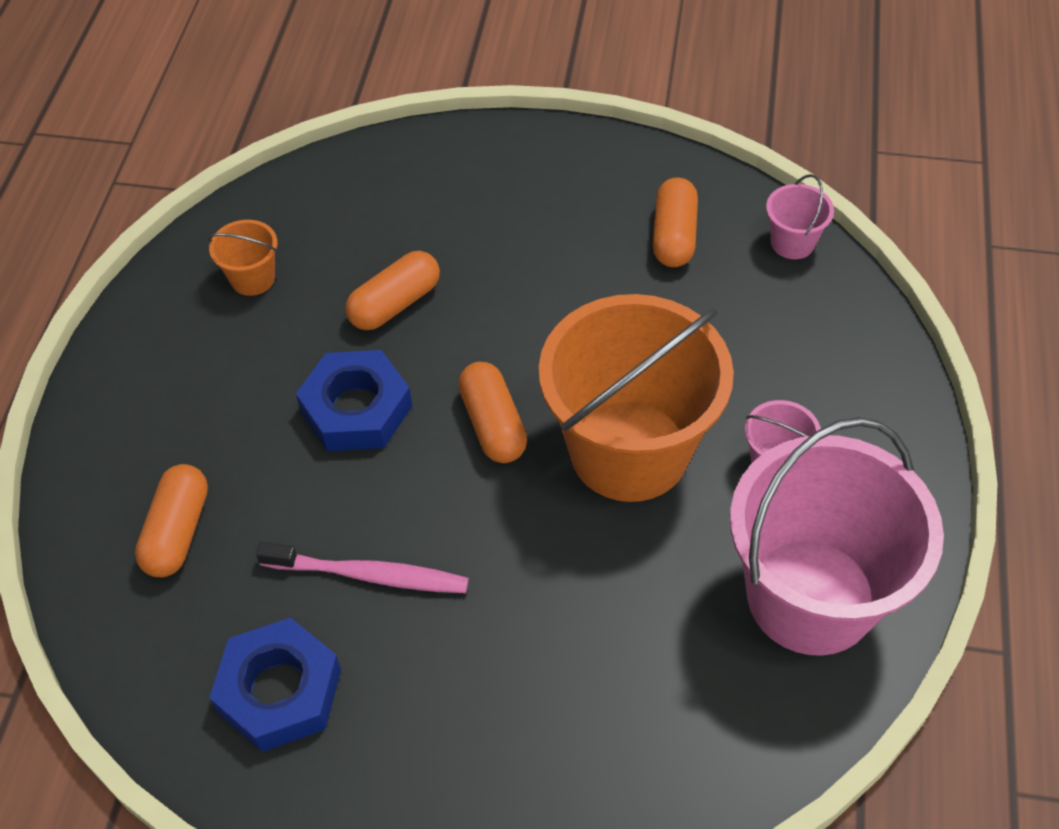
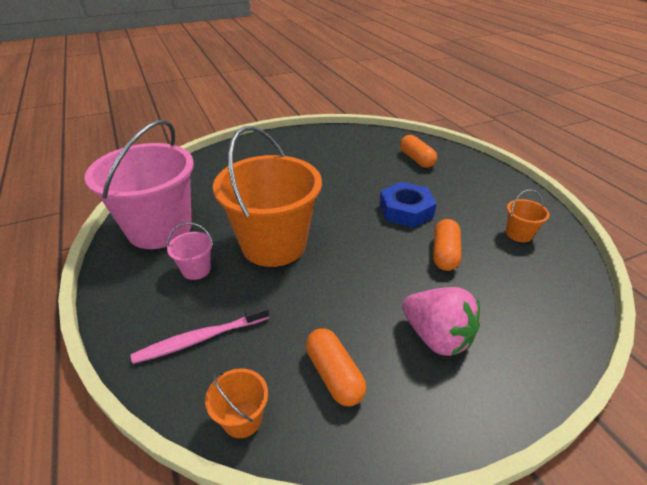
camera: 145 degrees right, 15 degrees down
(279, 691) = (338, 145): blue nut -> none
(369, 575) = (341, 173): pink toothbrush -> pink toothbrush (200, 339)
(493, 424) = (344, 228): orange capsule -> none
(529, 217) = (436, 337): none -> pink strawberry
(792, 243) = (242, 419): pink bucket -> orange bucket

